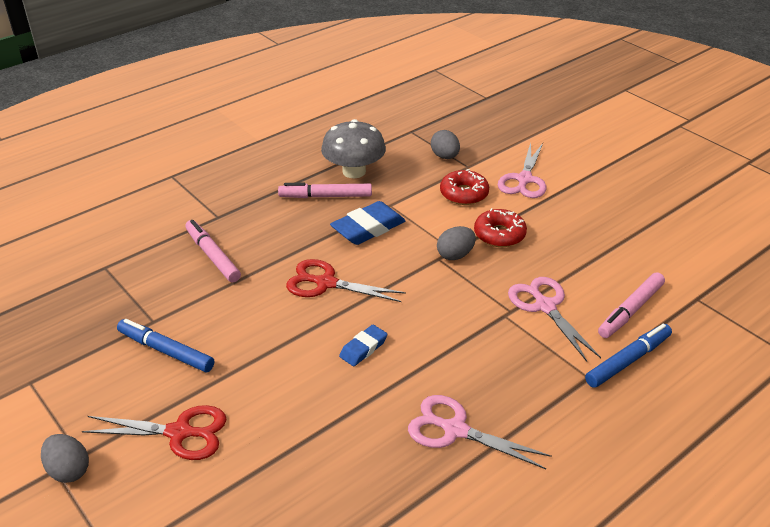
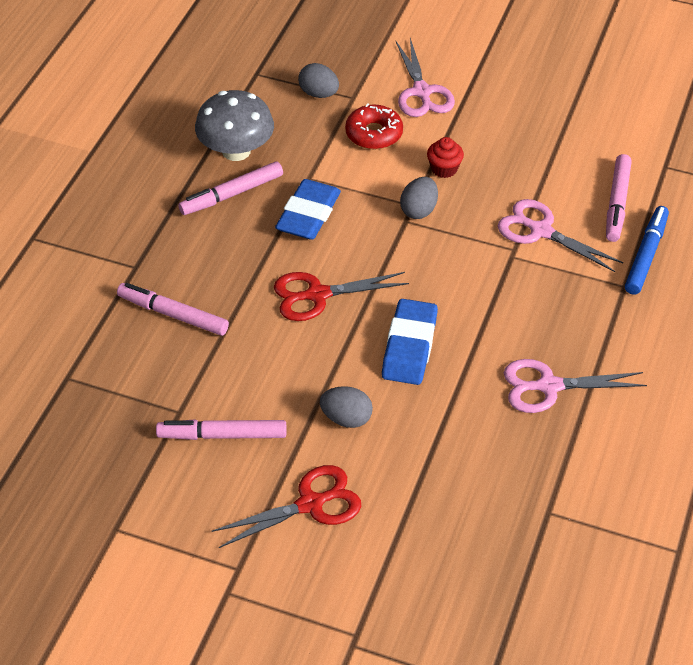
camera: 30 degrees left, 10 degrees up
(69, 470) = (240, 586): grey egg -> grey egg (346, 418)
(166, 351) = (222, 435): blue marker -> pink marker
(363, 348) = (409, 347): blue eraser -> blue eraser, size x1.73
(499, 234) = (444, 169): red donut -> red cupcake

